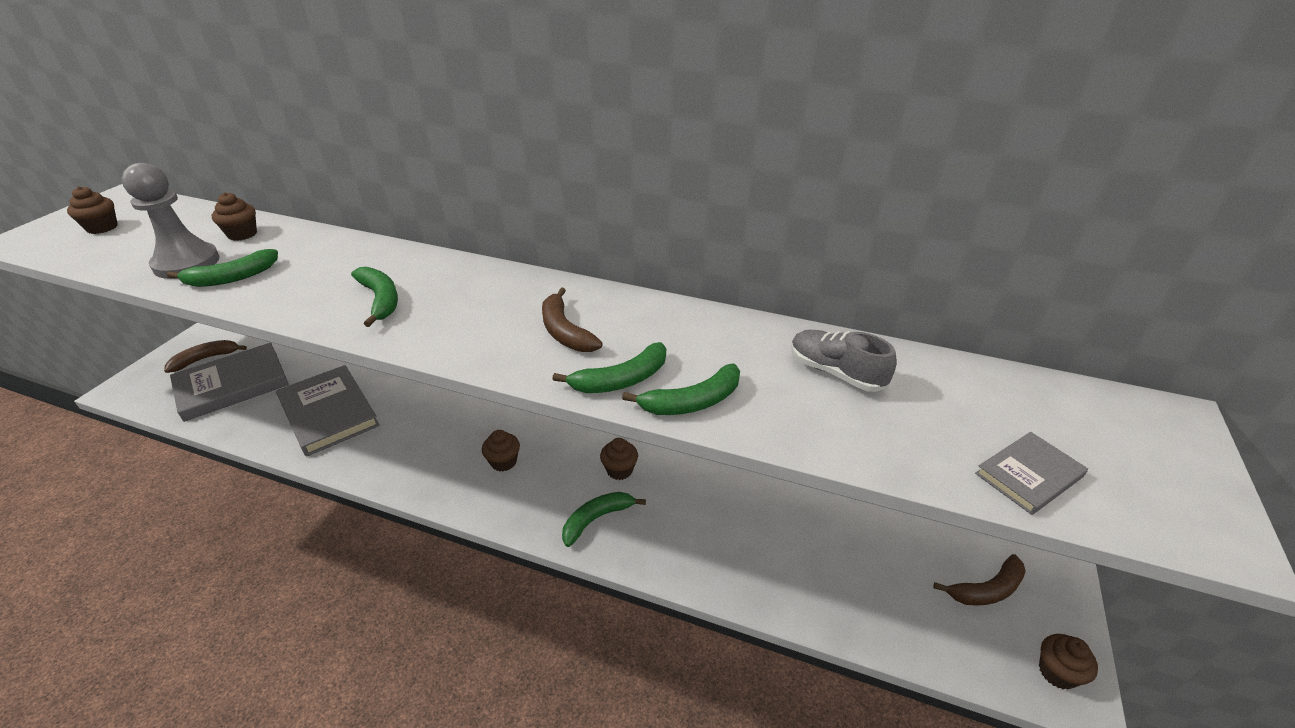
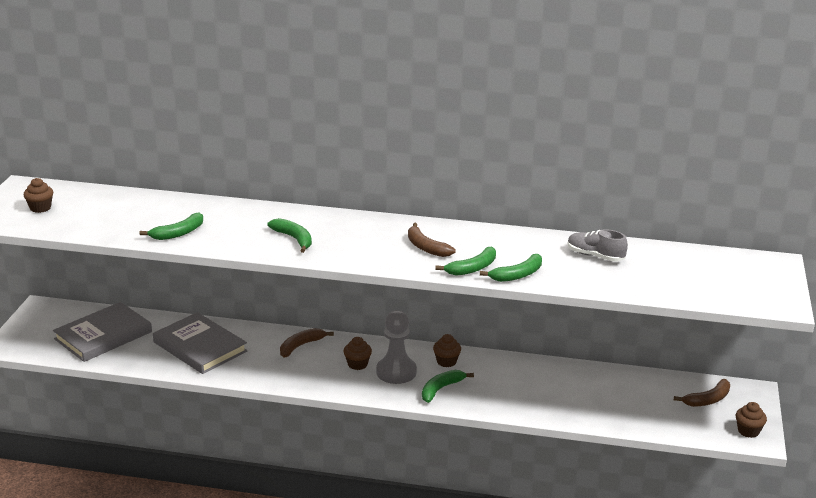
camera: 10 degrees left, 10 degrees down
(186, 263) = (135, 226): grey pawn -> grey pawn (396, 372)
(205, 359) = (63, 320): brown banana -> brown banana (300, 346)
(242, 234) = (154, 206): brown cupcake -> none
(1029, 475) = (698, 291): grey book -> none

